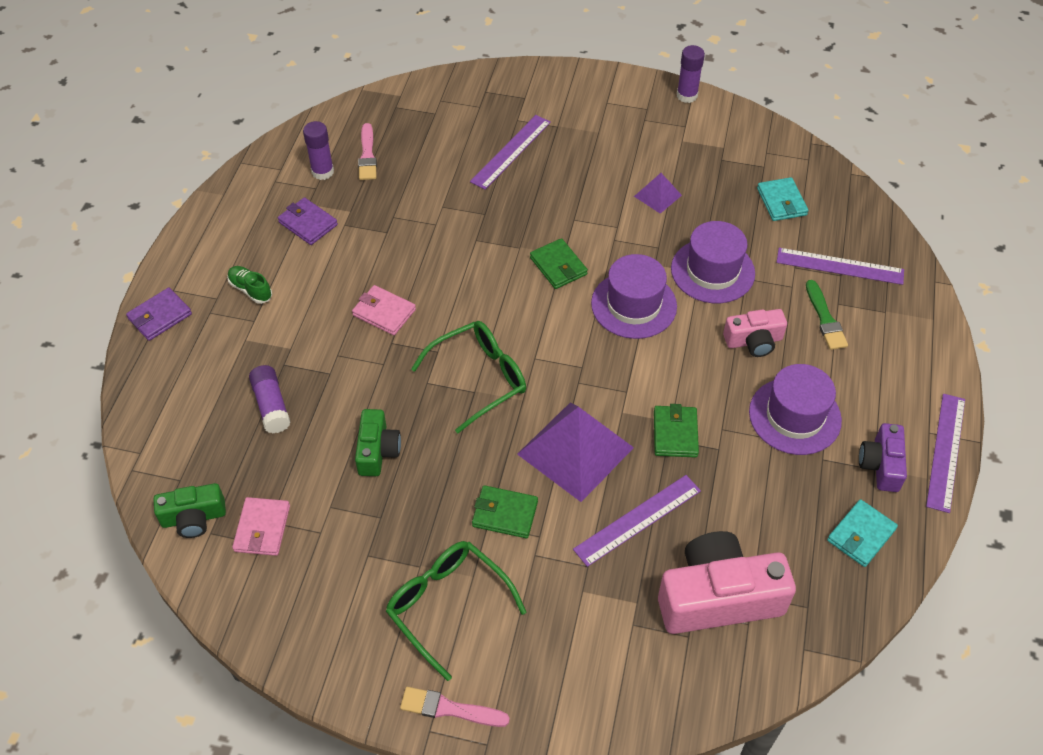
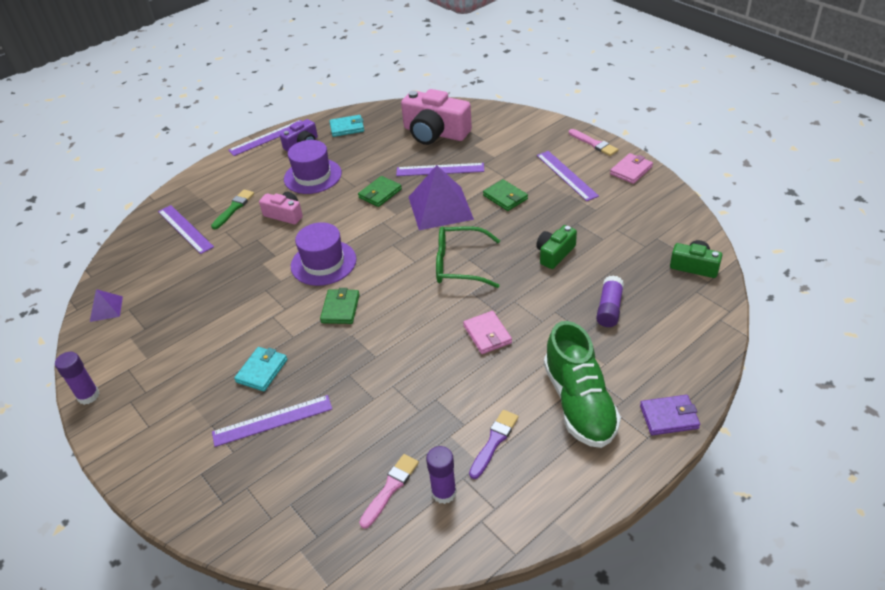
camera: 140 degrees left, 10 degrees down
(250, 290) = (579, 403): green shoe -> green shoe, size x2.32
(262, 528) = (651, 244): pink wallet -> pink wallet (631, 170)
(308, 224) = (494, 442): purple wallet -> purple brush
(448, 606) = (566, 175): green glasses -> purple ruler
(658, 195) = (219, 324): purple pyramid -> purple pyramid (106, 309)
(712, 271) = (254, 259): purple hat -> none
(781, 202) = (156, 280): turquoise wallet -> turquoise wallet (262, 371)

